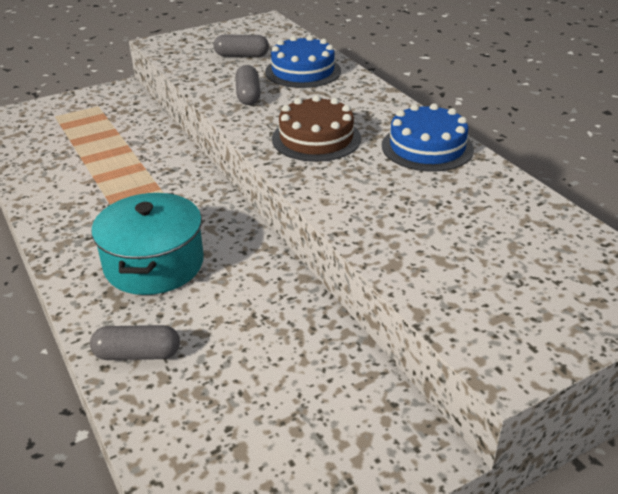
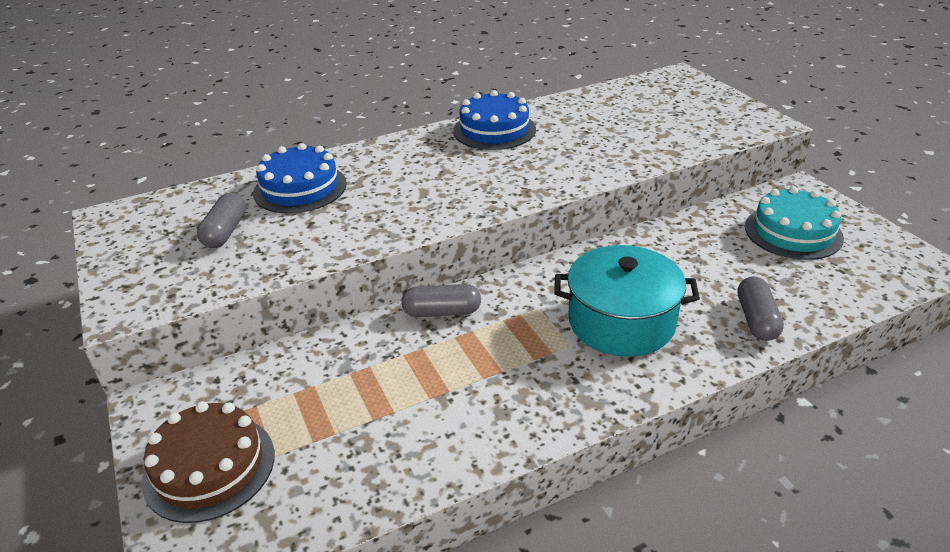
camera: 85 degrees left, 0 degrees up
(248, 95) = (351, 223): grey capsule -> grey capsule (442, 312)
(305, 418) = (793, 232): none -> turquoise cake
(316, 138) = (468, 181): brown cake -> brown cake (209, 467)

